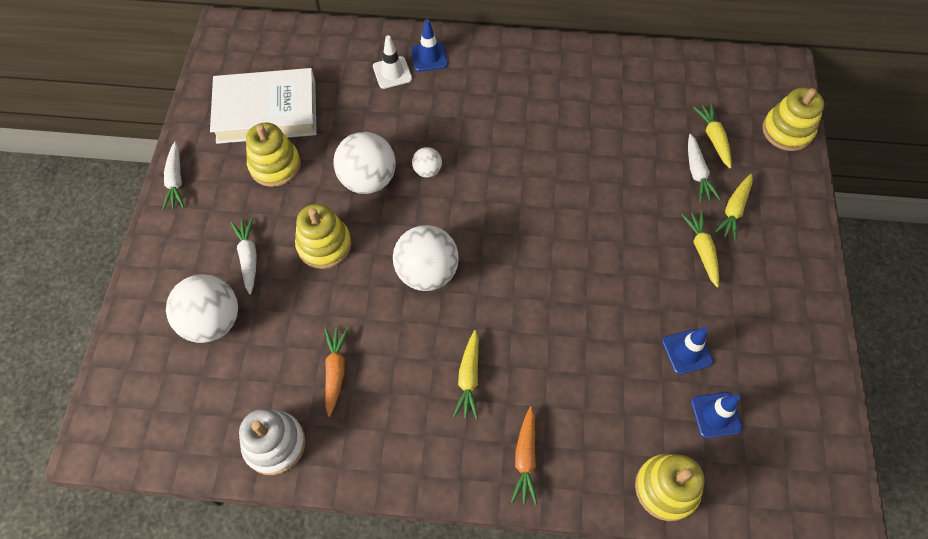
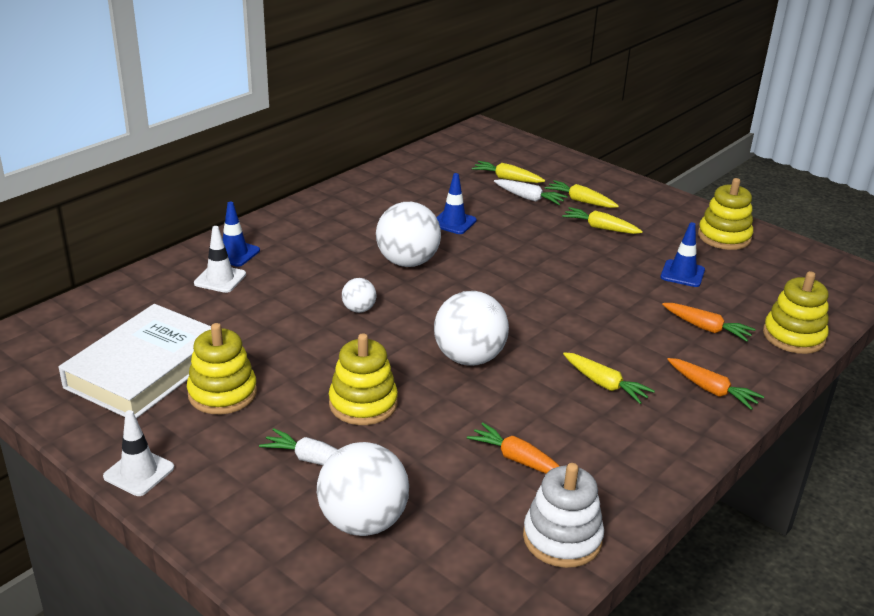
camera: 55 degrees left, 30 degrees down
(176, 181) = (139, 472): white carrot -> white traffic cone
(368, 180) = (322, 345): white ball -> white ball (407, 262)
(614, 412) = (706, 328): none -> orange carrot
(716, 415) = (748, 287): blue traffic cone -> blue traffic cone (453, 222)
(733, 210) = (580, 201): yellow carrot -> yellow carrot turned 150 degrees clockwise
(787, 131) = (537, 152): yellow stacking toy -> yellow stacking toy (724, 237)

